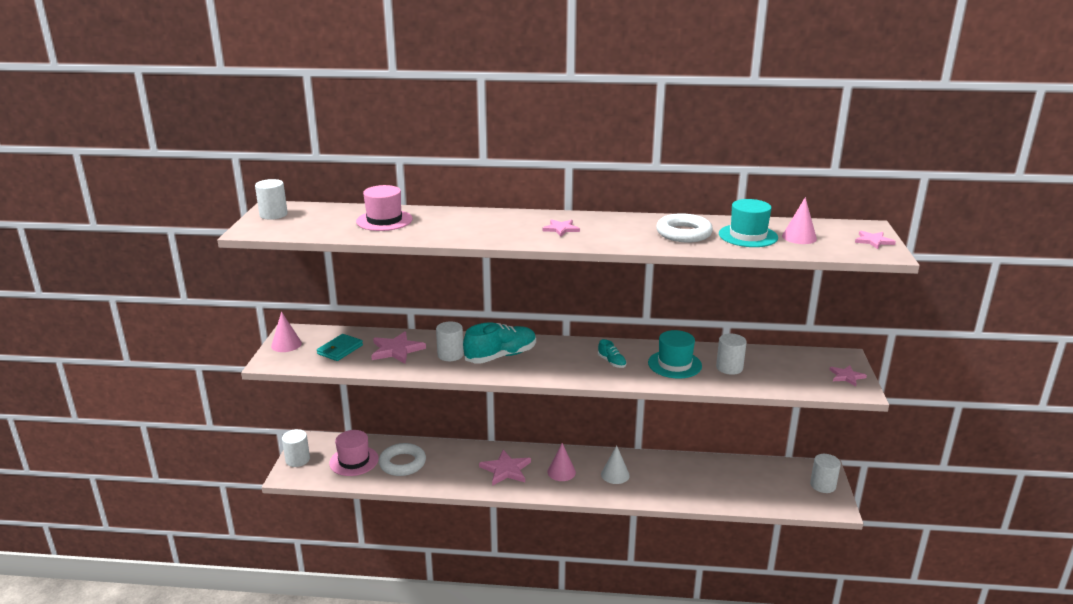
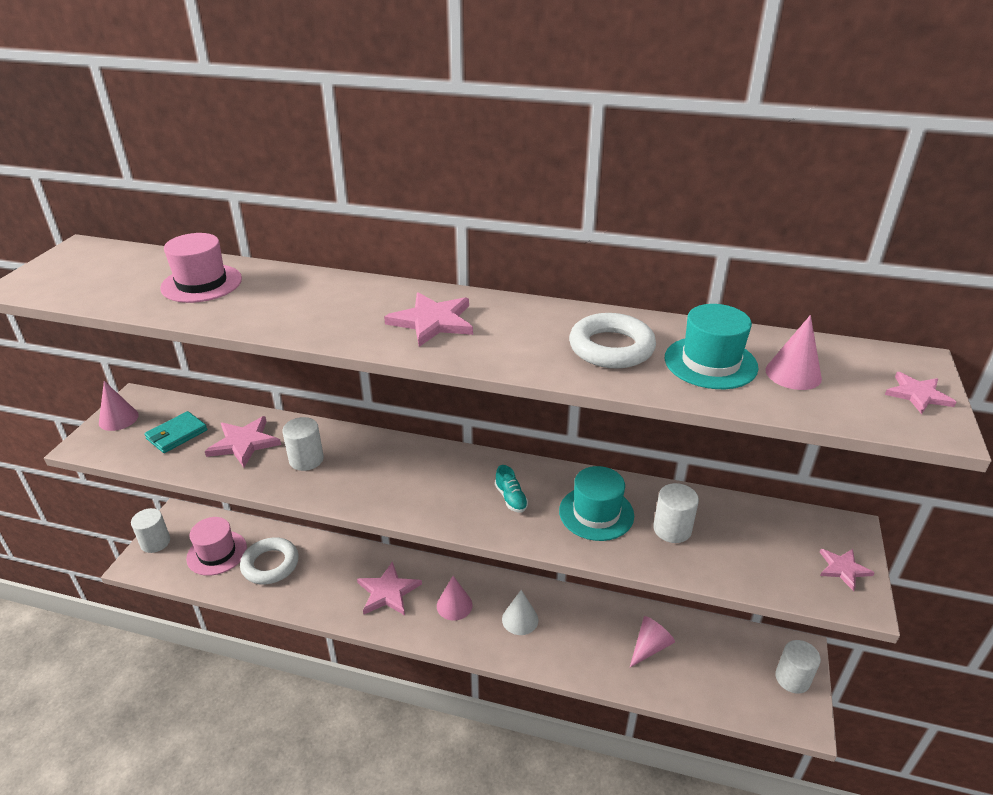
camera: 10 degrees right, 10 degrees up
(273, 214) = (70, 261): white cylinder -> none
(501, 356) = (369, 469): turquoise shoe -> none
(561, 229) = (432, 322): pink star -> pink star, size x1.65
(716, 479) = (649, 647): none -> pink cone

